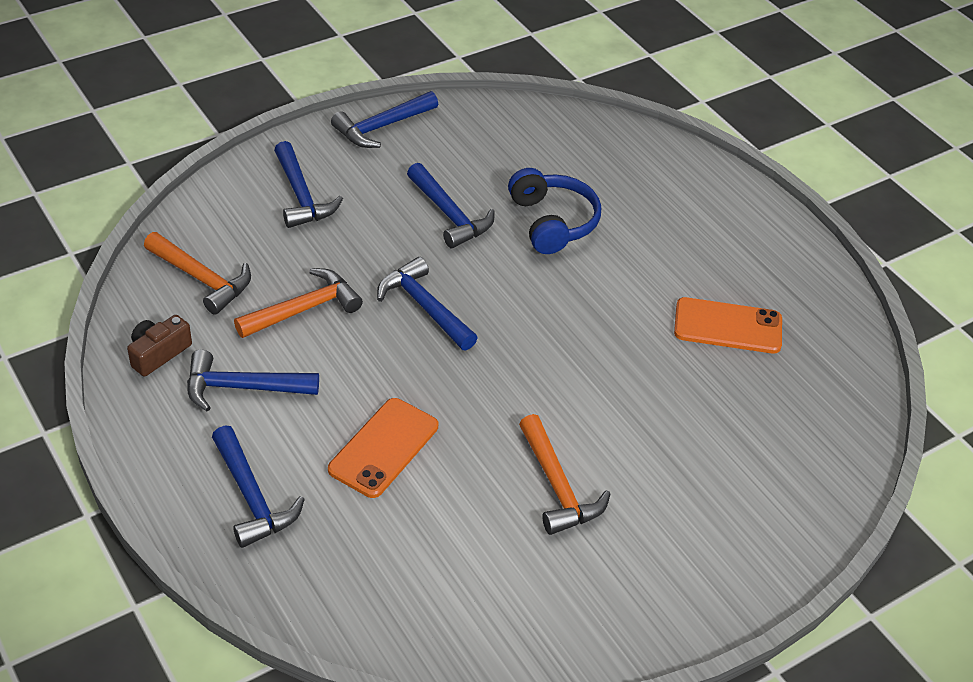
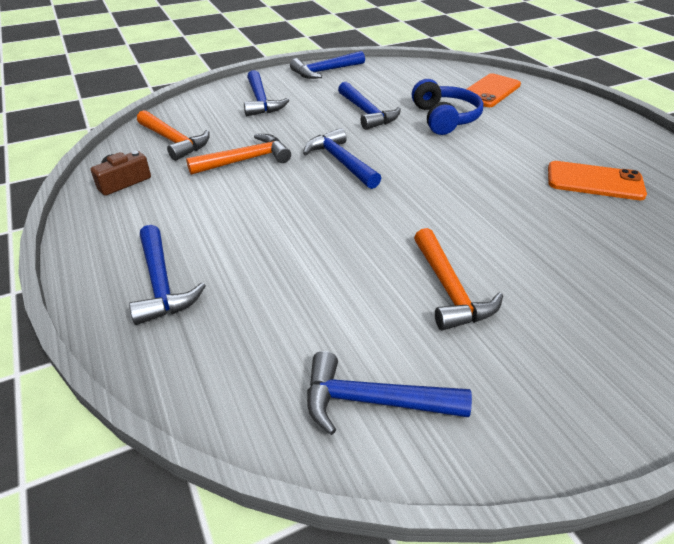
camera: 10 degrees right, 5 degrees down
(242, 388) = (181, 206): blue hammer -> blue hammer (373, 401)
(384, 448) = (290, 252): orange phone -> orange phone (490, 91)

